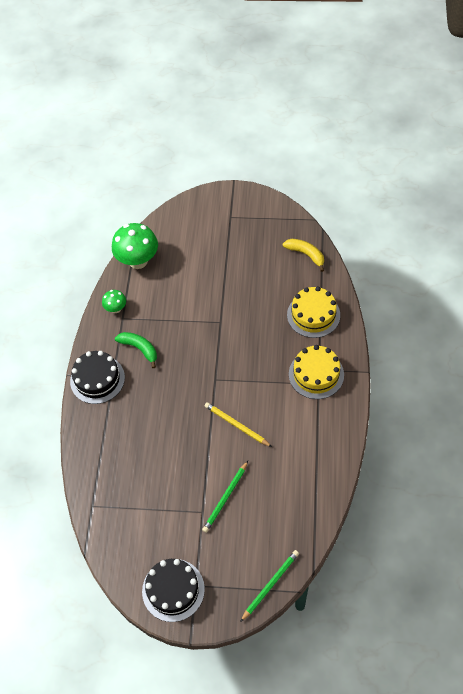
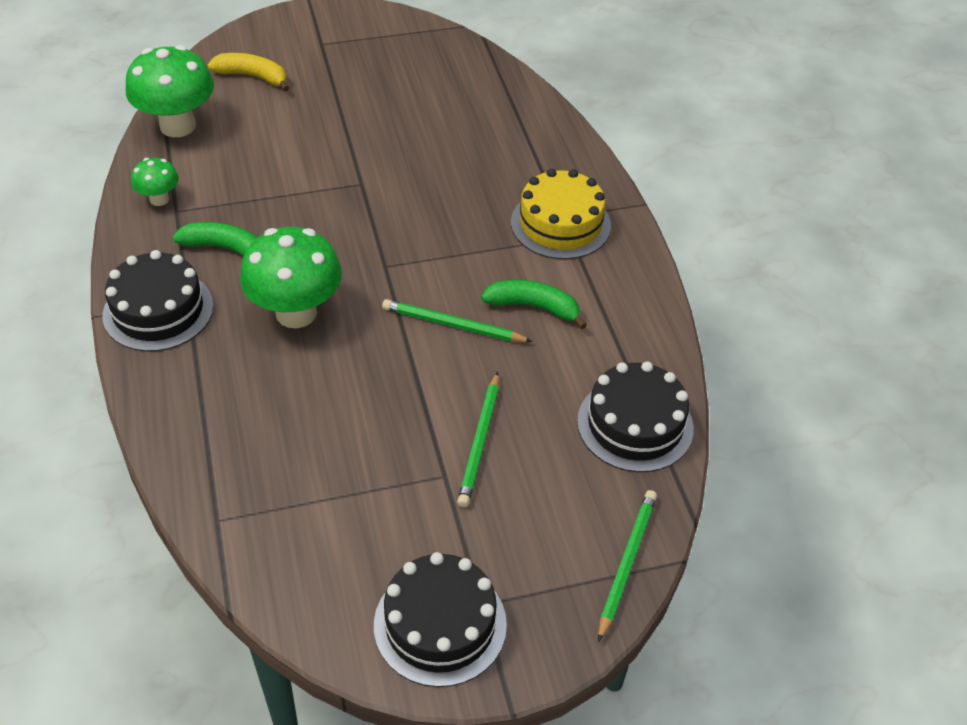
camera: 25 degrees left, 10 degrees down
(162, 397) = (296, 313): none -> green mushroom
(236, 425) = (453, 325): yellow pencil -> green pencil
(281, 425) = (534, 307): none -> green banana
(305, 509) = (635, 424): none -> black cake
(306, 254) = (470, 71): yellow banana -> yellow banana (253, 76)
(313, 315) = (518, 145): yellow cake -> none

